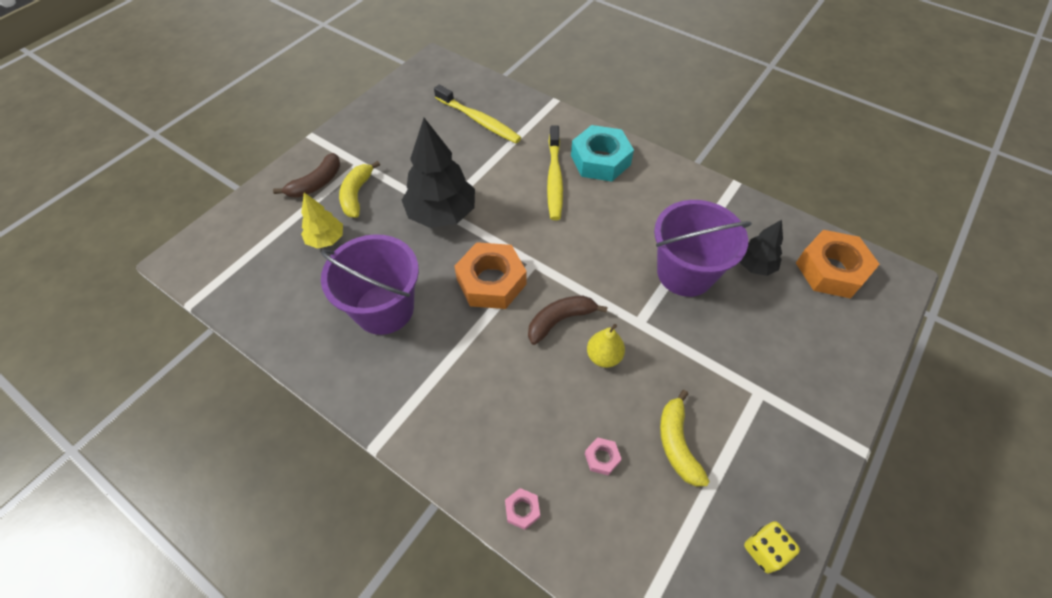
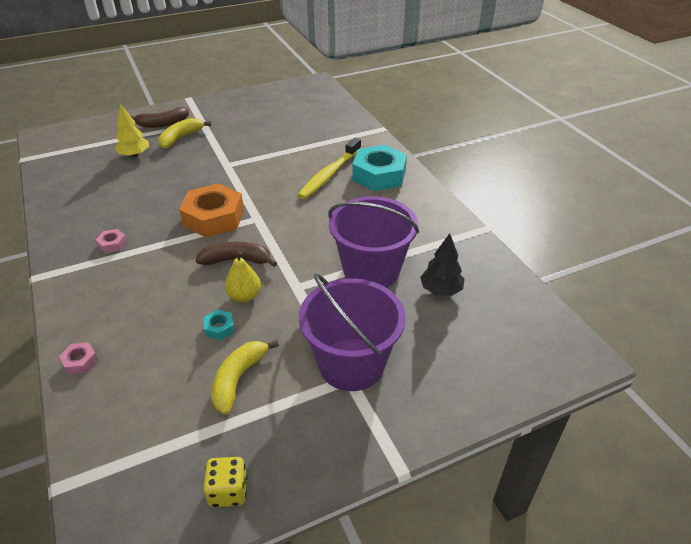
camera: 30 degrees right, 15 degrees down
(384, 309) = (126, 205): purple bucket -> purple bucket (351, 364)
(442, 214) = (224, 167): black tree -> none
(479, 120) = (310, 123): yellow toothbrush -> none
(602, 458) = (171, 359): pink nut -> pink nut (112, 244)
(613, 402) = (219, 328): none -> turquoise nut
(831, 270) = (514, 322): orange nut -> none

